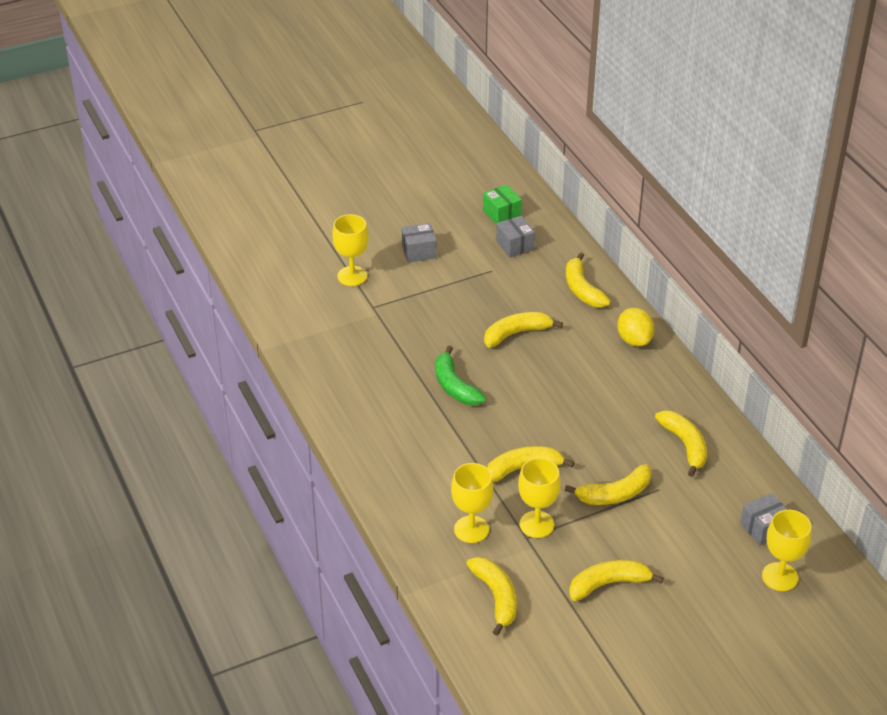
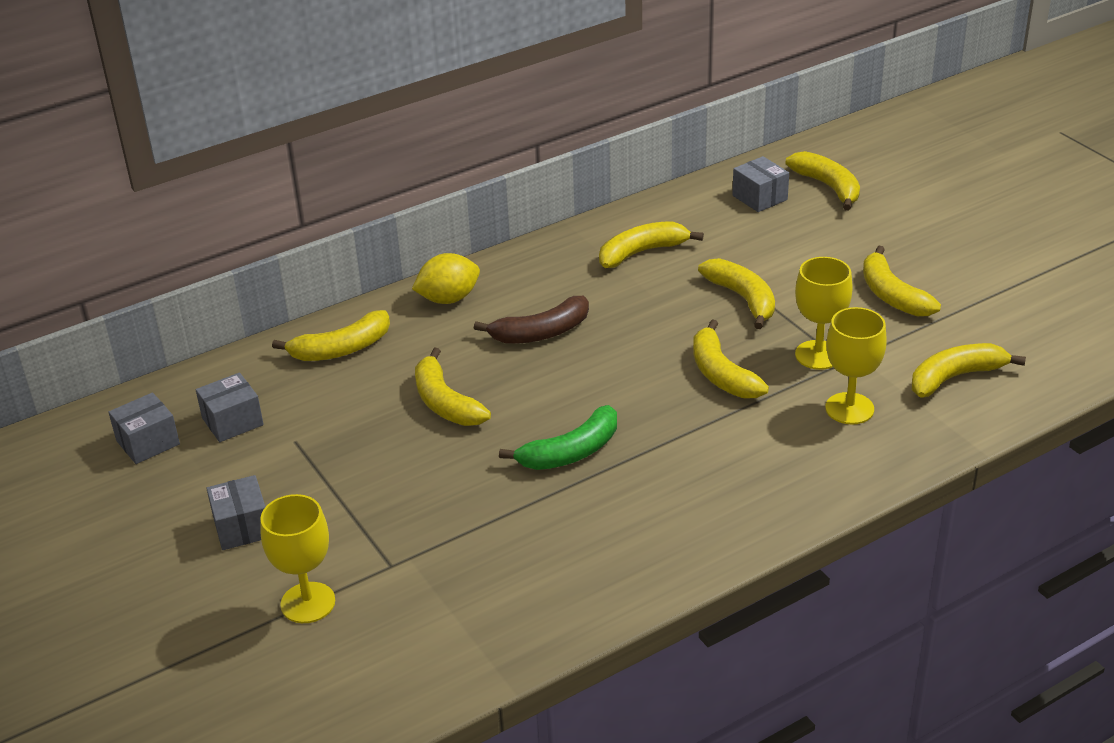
camera: 95 degrees left, 5 degrees down
(502, 214) = (148, 442): green box -> grey box
(586, 382) = (541, 333): none -> brown banana
(780, 577) = (828, 187): yellow goblet -> yellow banana

